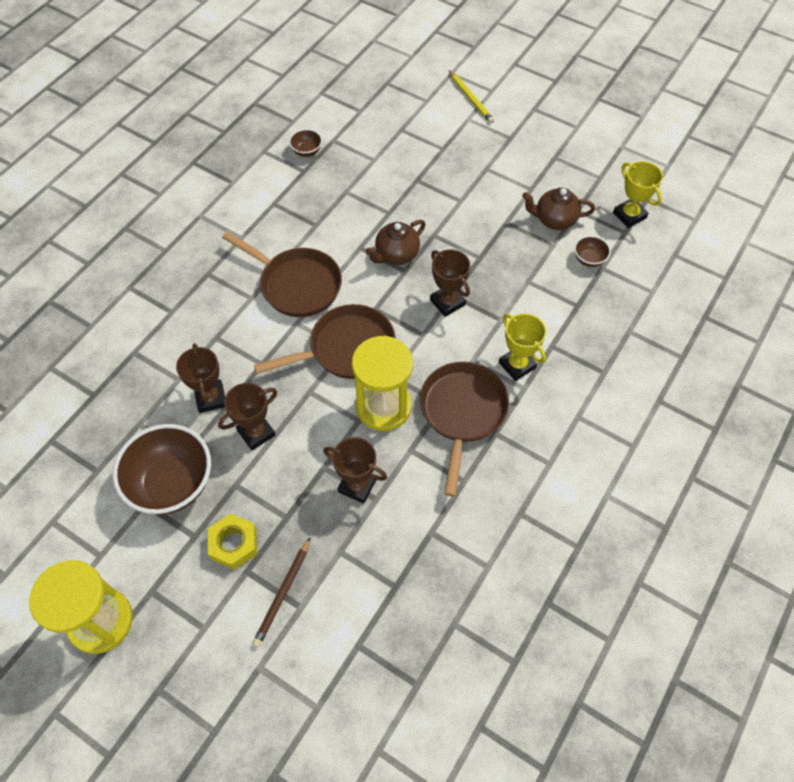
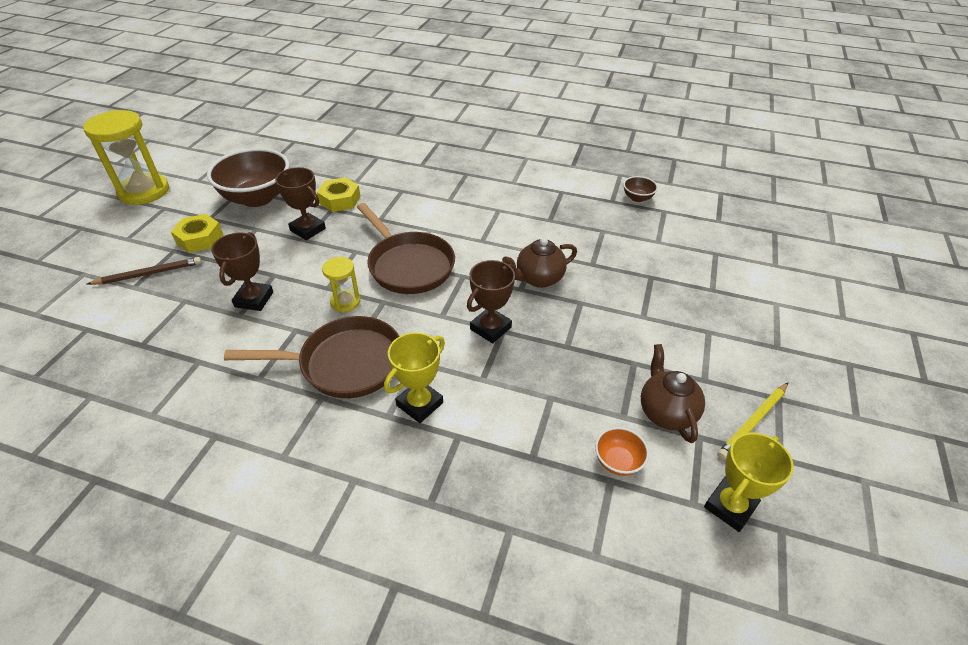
camera: 75 degrees right, 15 degrees down
(211, 398) = (340, 200): brown trophy -> yellow nut
(283, 593) = (149, 274): brown pencil -> brown pencil turned 150 degrees clockwise
(296, 285) = (473, 221): brown pan -> none
(383, 406) = (345, 302): yellow hourglass -> yellow hourglass, size x0.51
(396, 255) = (538, 279): brown teapot -> brown teapot turned 60 degrees counterclockwise
(470, 98) = (811, 300): yellow pencil -> yellow pencil (753, 422)
(589, 259) = (617, 461): brown bowl -> orange bowl

